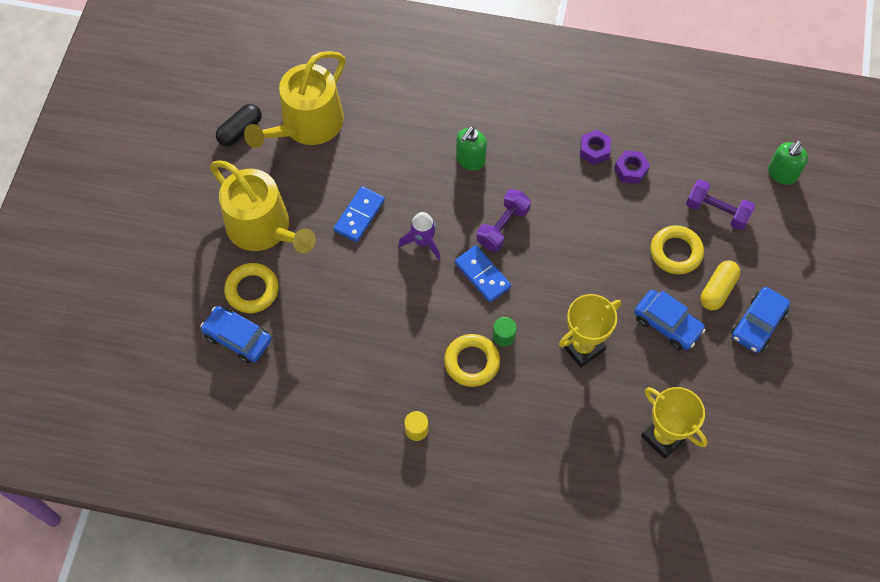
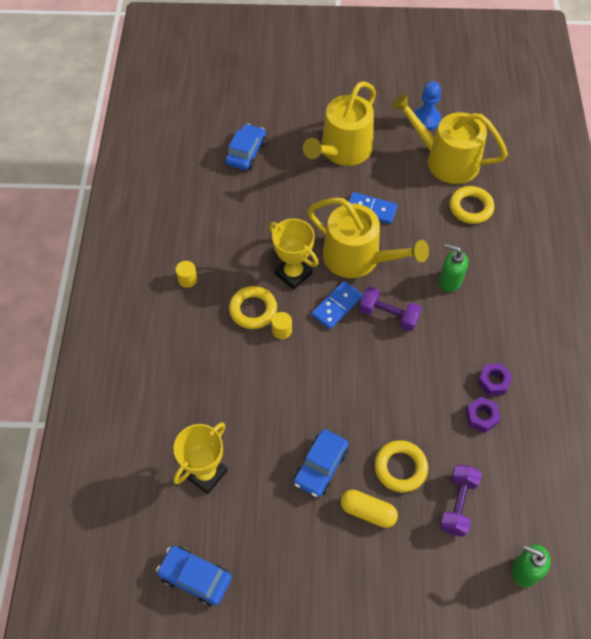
camera: 80 degrees right, 5 degrees down
(240, 131) = (426, 119): black capsule -> blue pawn
(252, 290) = (287, 153): yellow ring -> yellow ring (470, 207)
(423, 242) = (357, 258): purple rocket -> yellow watering can
(503, 336) = (281, 330): green cylinder -> yellow cylinder
(582, 347) = (283, 395): yellow trophy -> yellow trophy (293, 274)
(757, 324) = (338, 555): blue car -> blue car (195, 577)

